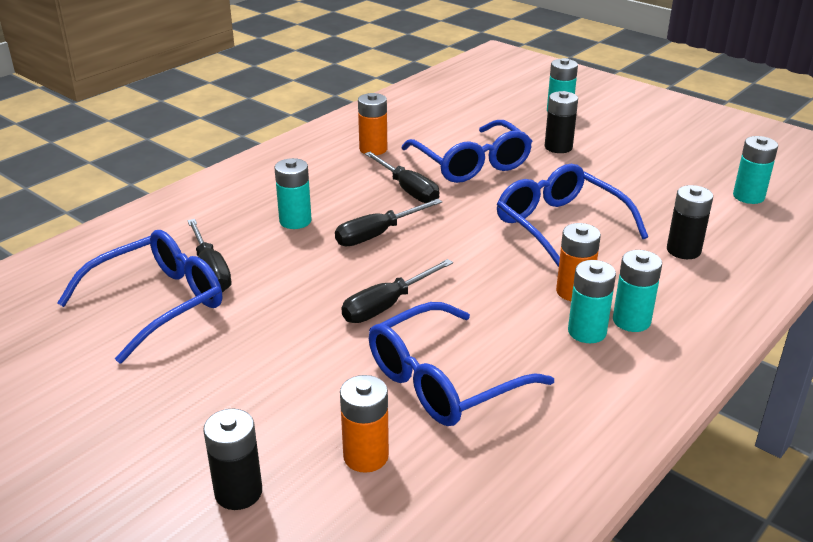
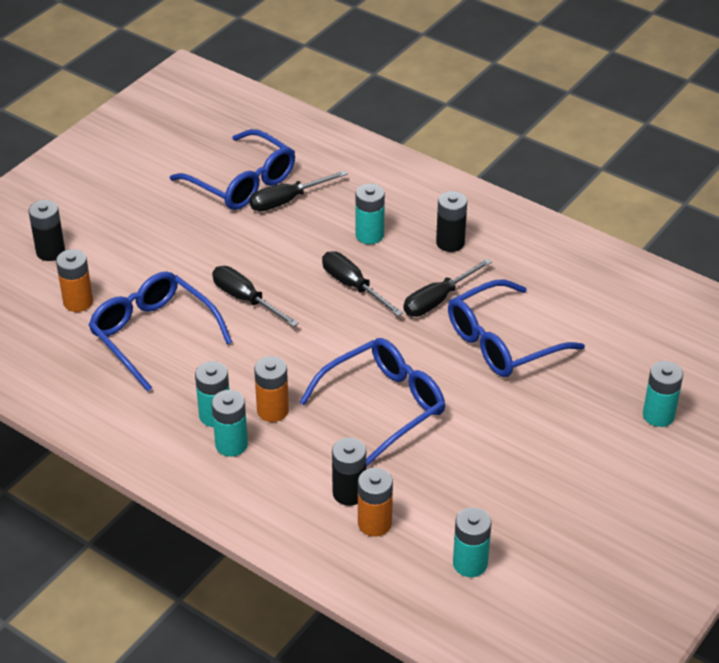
camera: 85 degrees right, 10 degrees up
(373, 149) = (519, 270): orange battery -> orange battery (374, 523)
(558, 147) = (558, 411): black battery -> black battery (450, 243)

